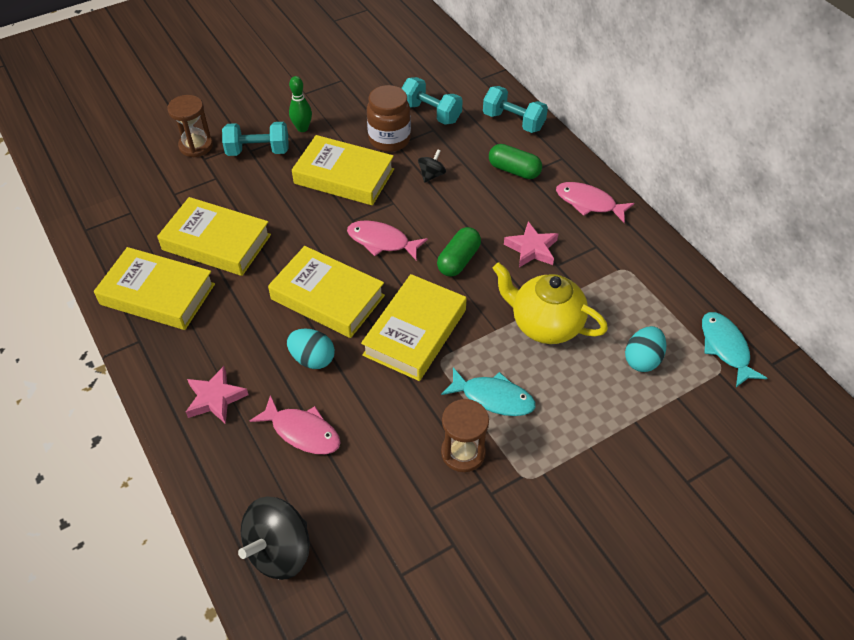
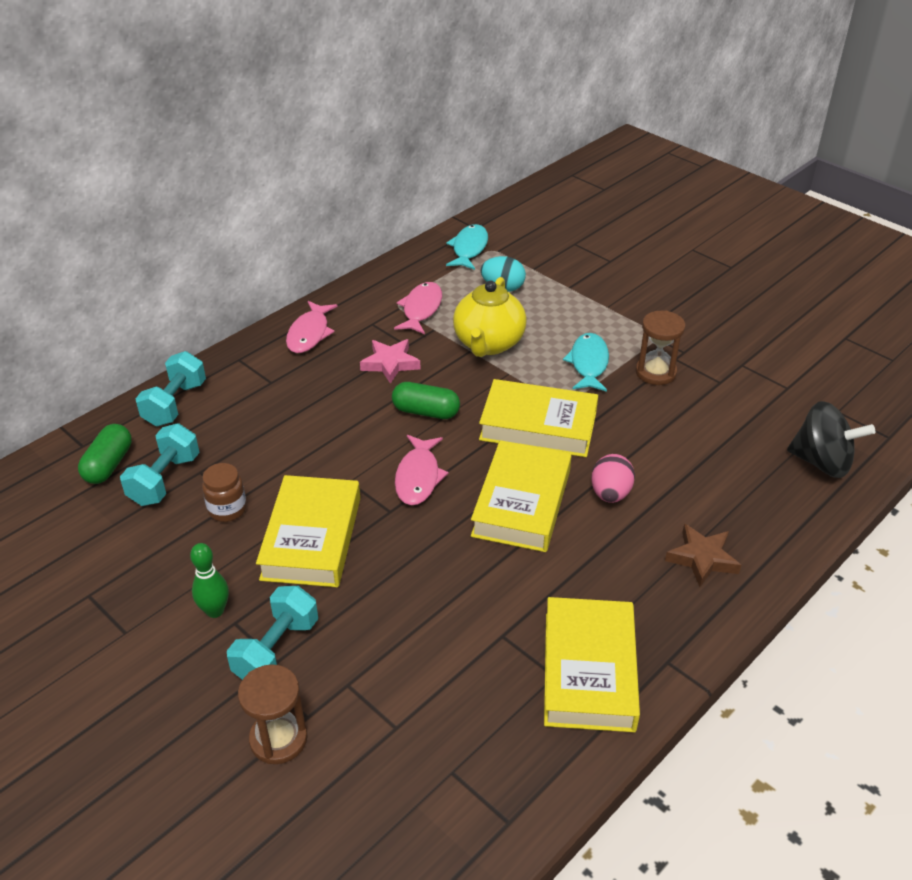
camera: 105 degrees left, 10 degrees down
(215, 398) = (702, 558): pink star -> brown star
(216, 242) = (475, 638): yellow book -> none
(258, 151) = (276, 650): turquoise dumbbell -> turquoise dumbbell turned 45 degrees clockwise
(302, 432) = (699, 479): pink fish -> pink fish (421, 309)
(312, 359) = (610, 494): turquoise egg -> pink egg
(389, 139) = (227, 509): brown jar -> brown jar, size x0.65
(431, 175) = (290, 457): black spinning top -> none
(514, 170) = (268, 391): green capsule -> green capsule (109, 465)
(725, 348) = (469, 249): turquoise fish -> turquoise fish turned 135 degrees clockwise

